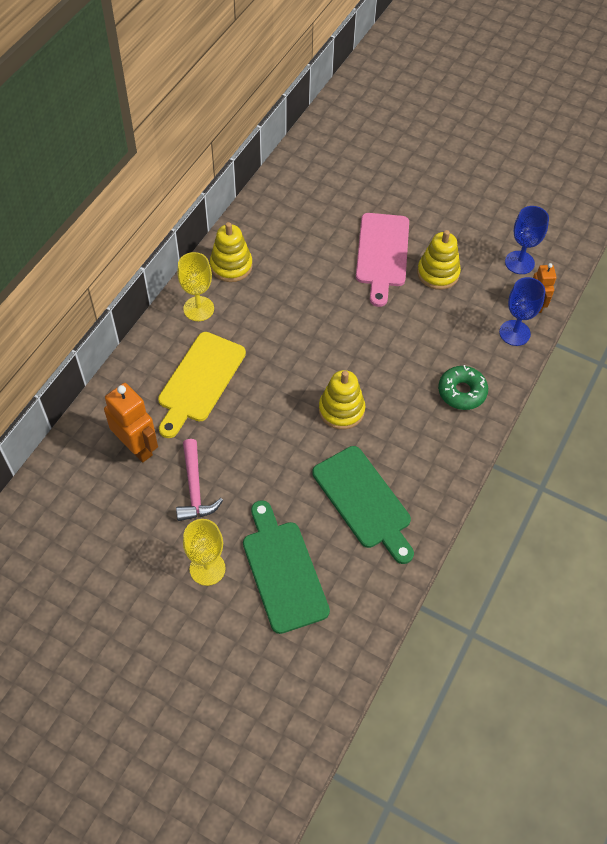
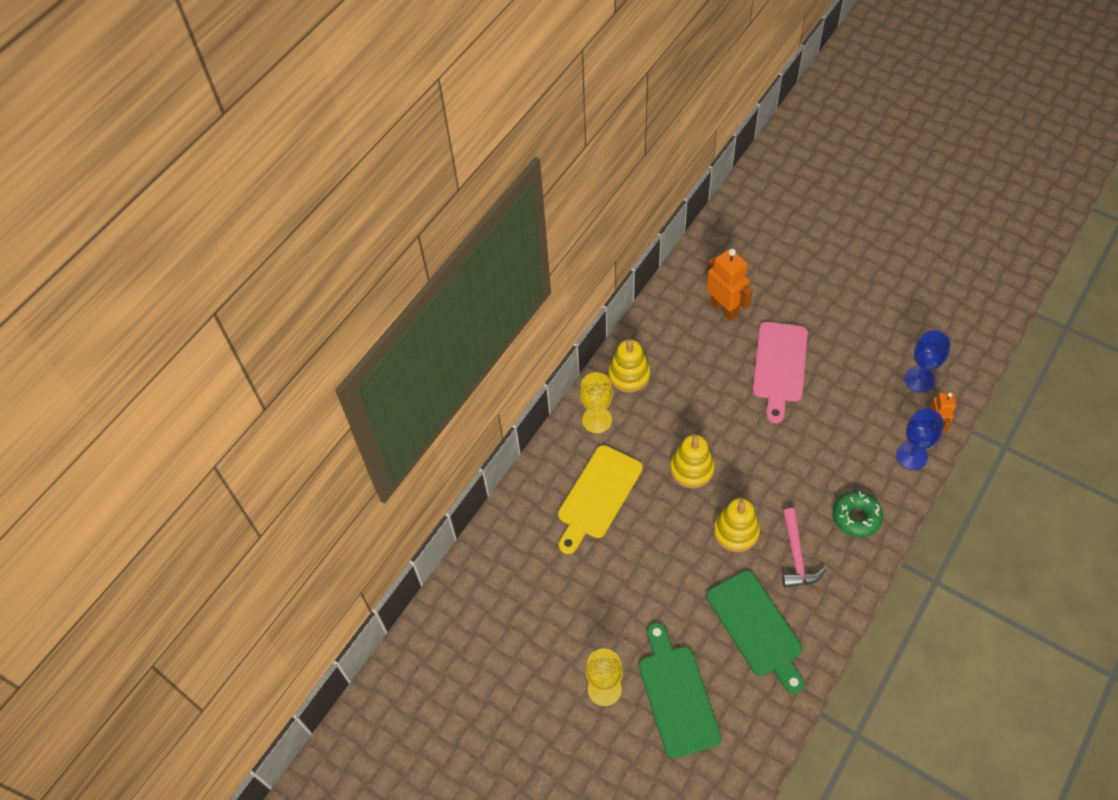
camera: 10 degrees right, 0 degrees up
(137, 447) = (537, 562): orange robot -> orange robot (724, 308)
(195, 488) = (593, 607): pink hammer -> pink hammer (796, 556)
(438, 273) = (835, 389): yellow stacking toy -> yellow stacking toy (691, 469)

